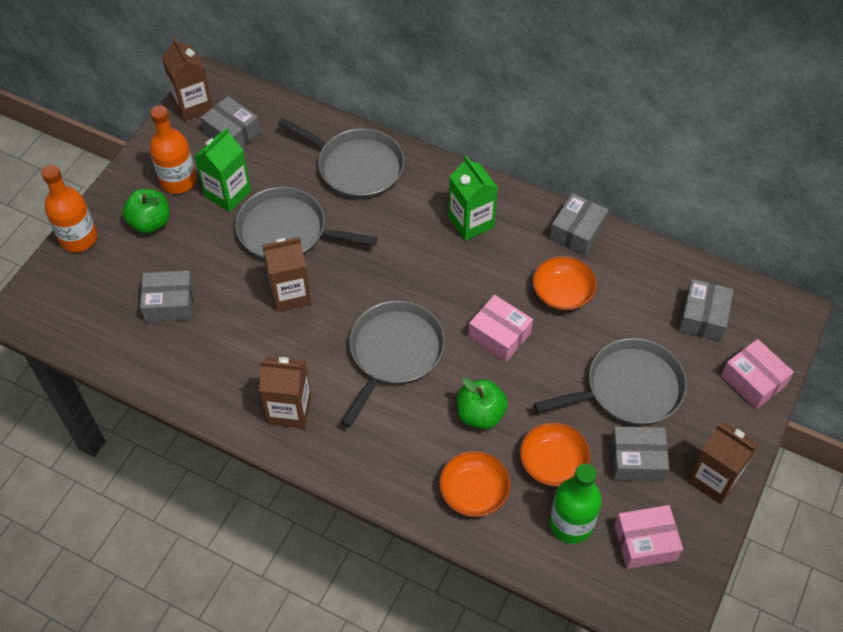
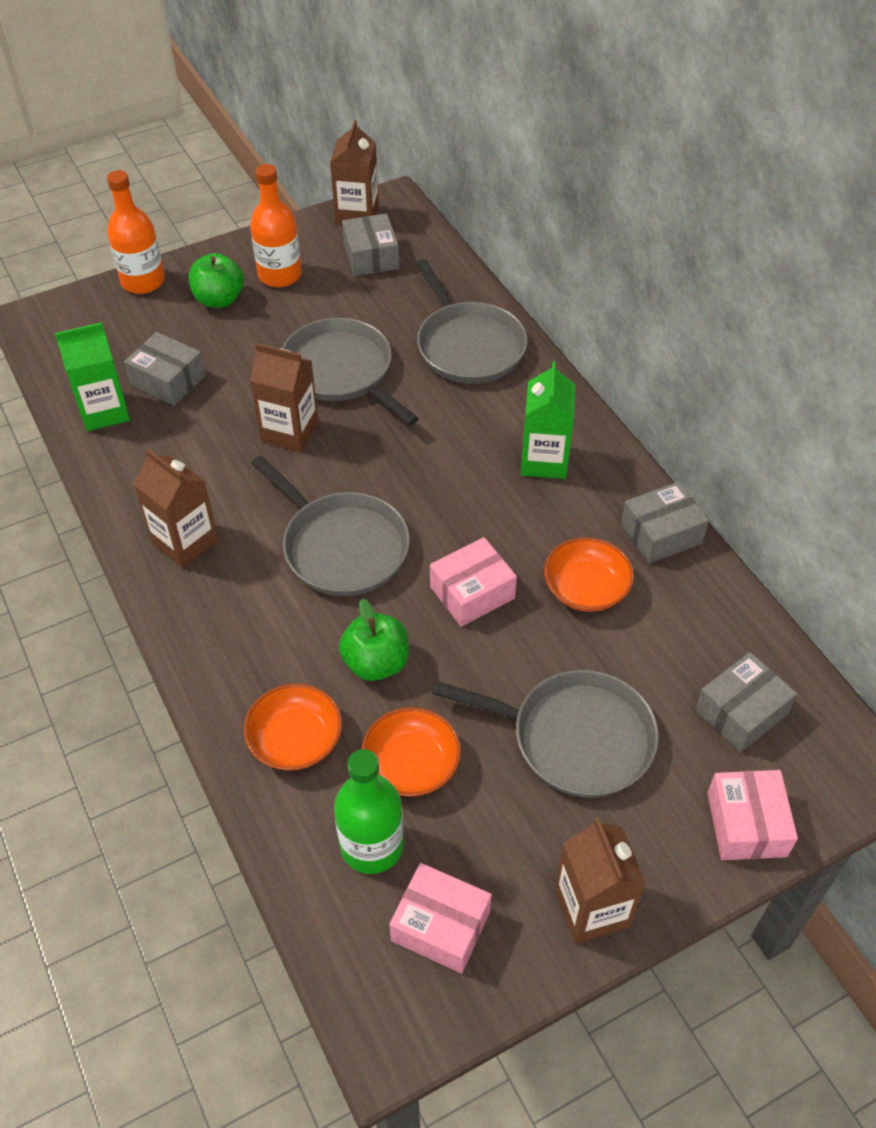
camera: 35 degrees right, 5 degrees down
(228, 194) = (315, 309): green carton -> green carton (104, 411)
(394, 353) = (341, 546): grey pan -> grey pan turned 75 degrees clockwise
(499, 335) = (472, 593): pink box -> pink box turned 75 degrees clockwise
(636, 460) = (513, 824): grey box -> none

